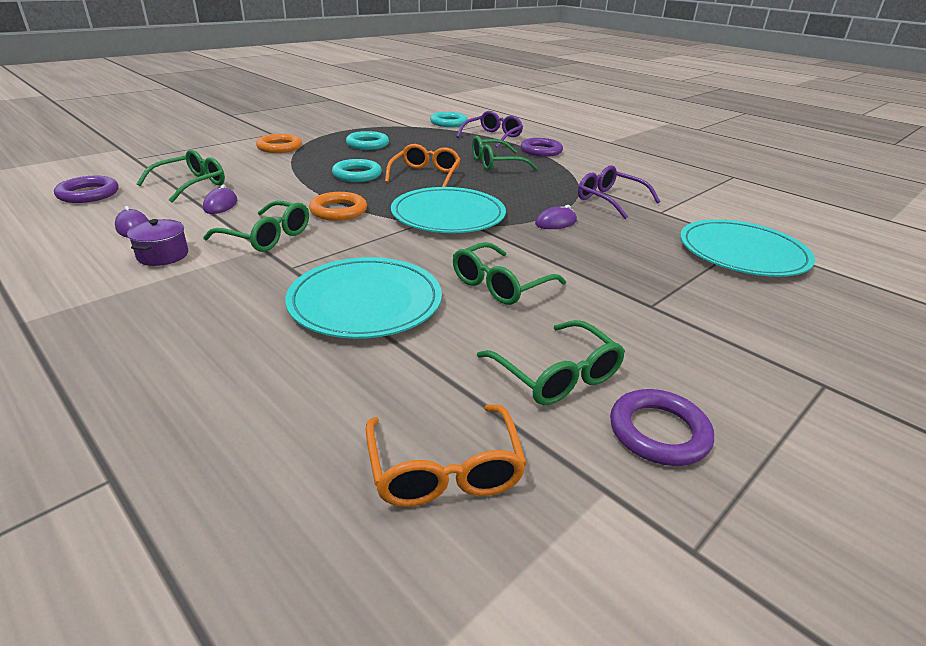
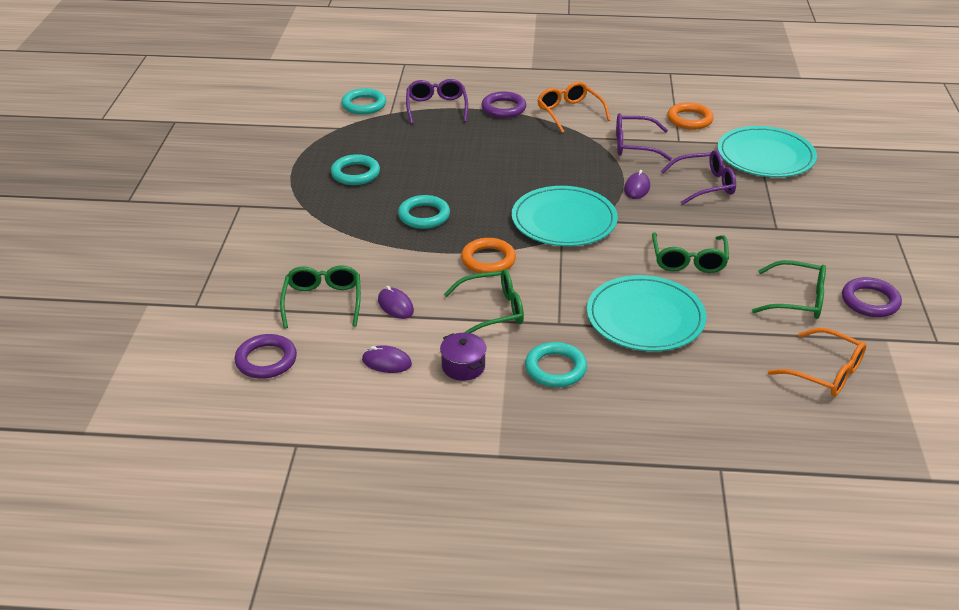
camera: 40 degrees left, 5 degrees up
(211, 293) = (555, 368): none -> turquoise ring
(279, 147) = (290, 219): orange ring -> orange ring (689, 119)
(425, 175) = (474, 187): orange glasses -> orange glasses (569, 113)
(495, 163) = (498, 144): green glasses -> none
(630, 245) = (705, 185): none -> purple glasses

